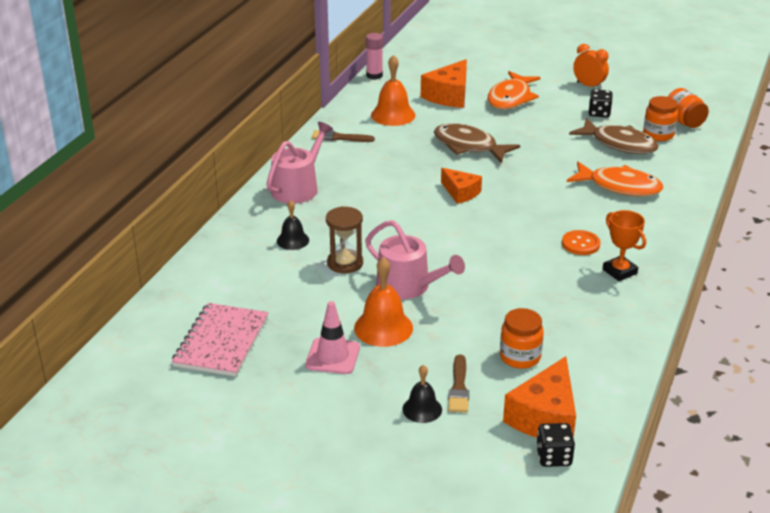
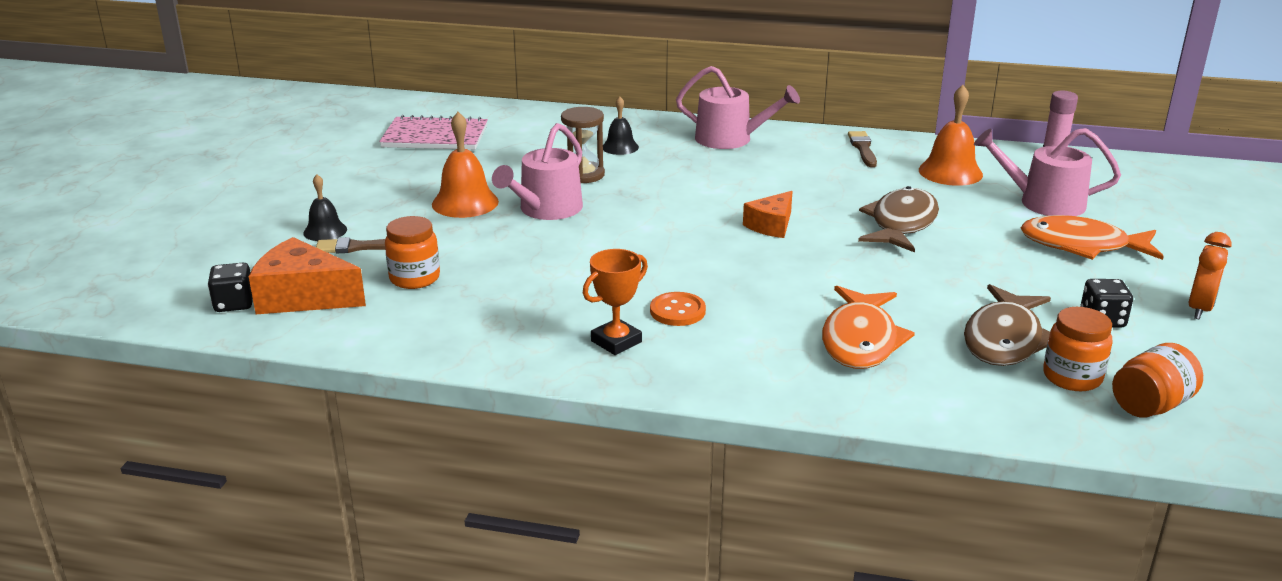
camera: 80 degrees right, 5 degrees down
(332, 356) = (413, 184): pink traffic cone -> none
(449, 95) = (1043, 202): orange cheese -> pink watering can

